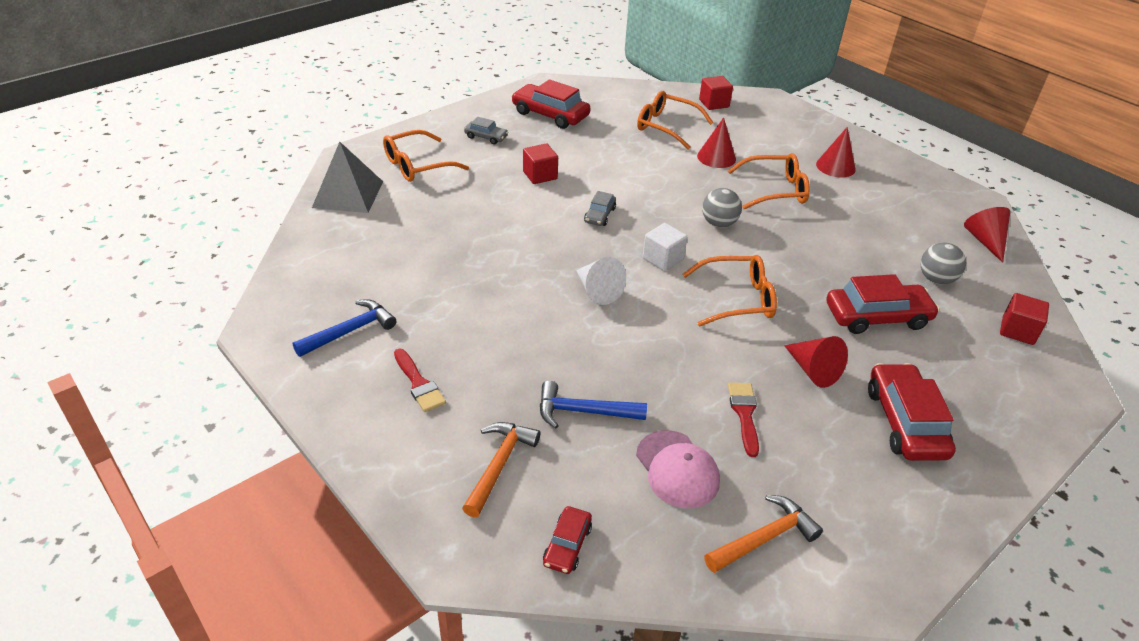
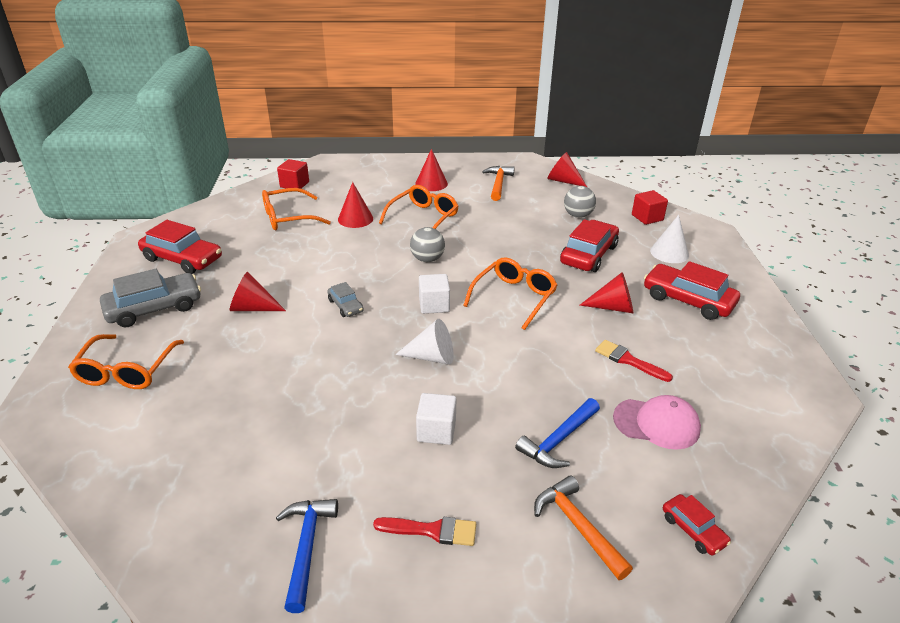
camera: 50 degrees left, 5 degrees down
(348, 194) = (95, 442): grey pyramid -> none
(486, 137) = (154, 308): grey car -> grey car, size x1.91
(518, 336) = (436, 431): none -> white cube
(540, 175) = (252, 308): red cube -> red cone
(550, 114) = (182, 259): red car -> red car turned 135 degrees counterclockwise
(764, 538) = (747, 418): orange hammer -> orange hammer (498, 184)
(974, 374) = (669, 253): none -> white cone

